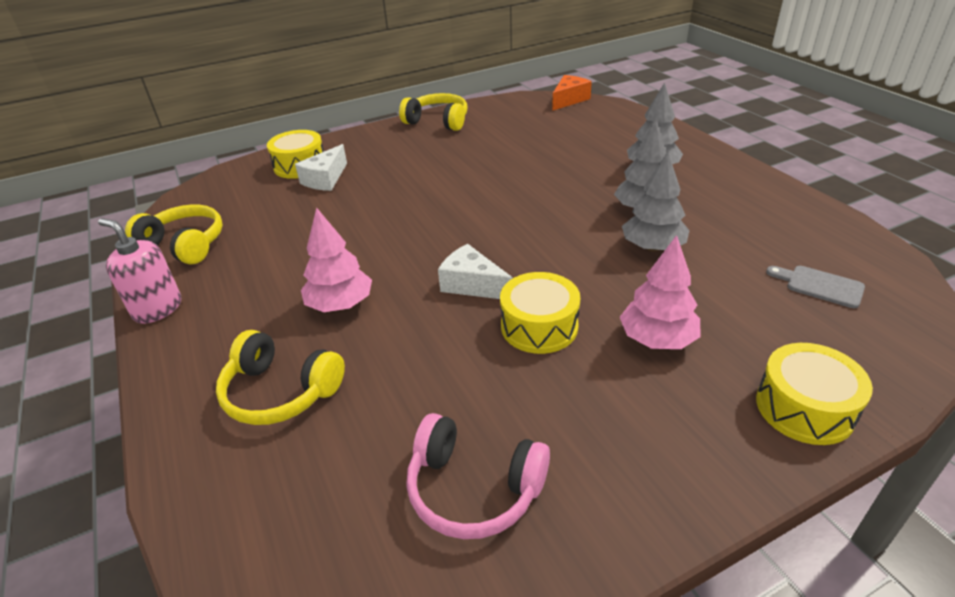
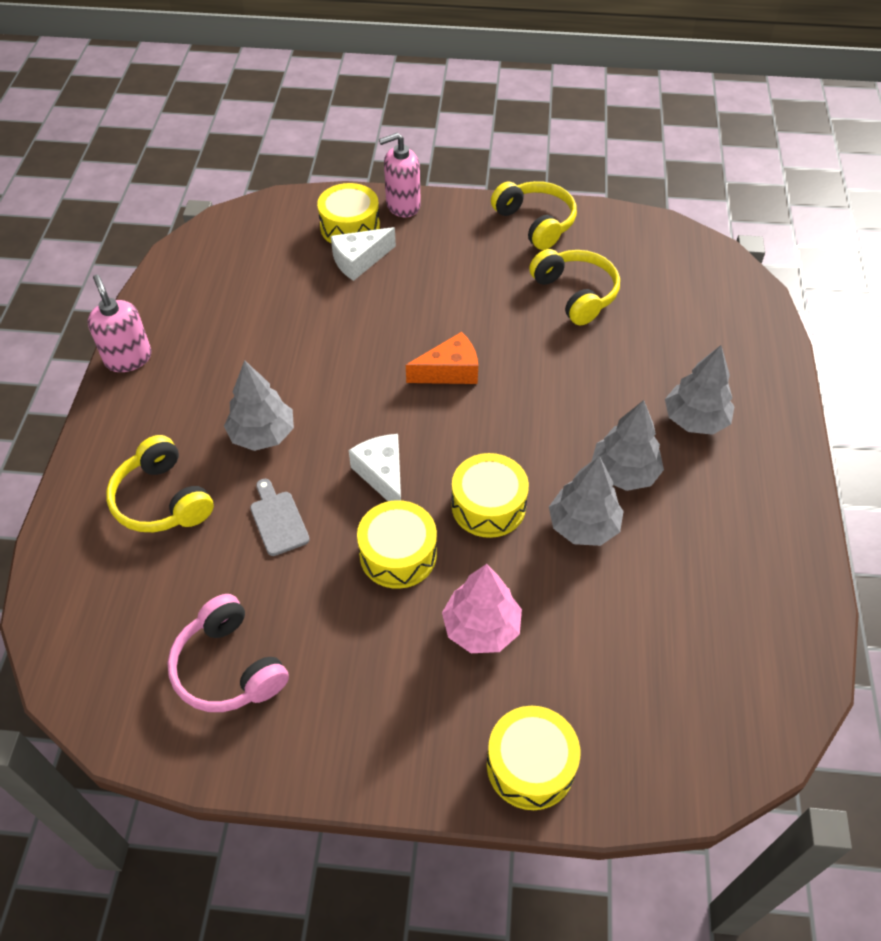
camera: 30 degrees right, 15 degrees up
(184, 244) = (189, 289): yellow headphones -> yellow headphones (575, 294)
(331, 143) = (402, 205): none -> pink soap dispenser
(340, 304) = (262, 435): pink tree -> grey tree
(569, 100) = (714, 257): orange cheese -> orange cheese (449, 371)
(574, 266) = (488, 505): none -> yellow drum
(820, 286) = (692, 665): grey cutting board -> grey cutting board (278, 520)

